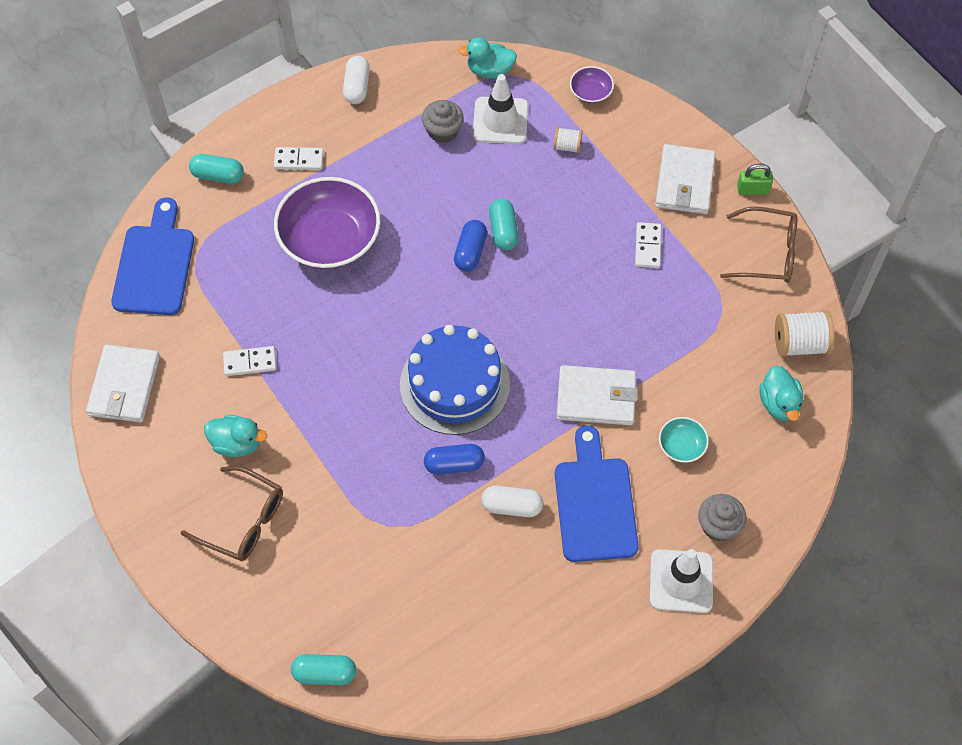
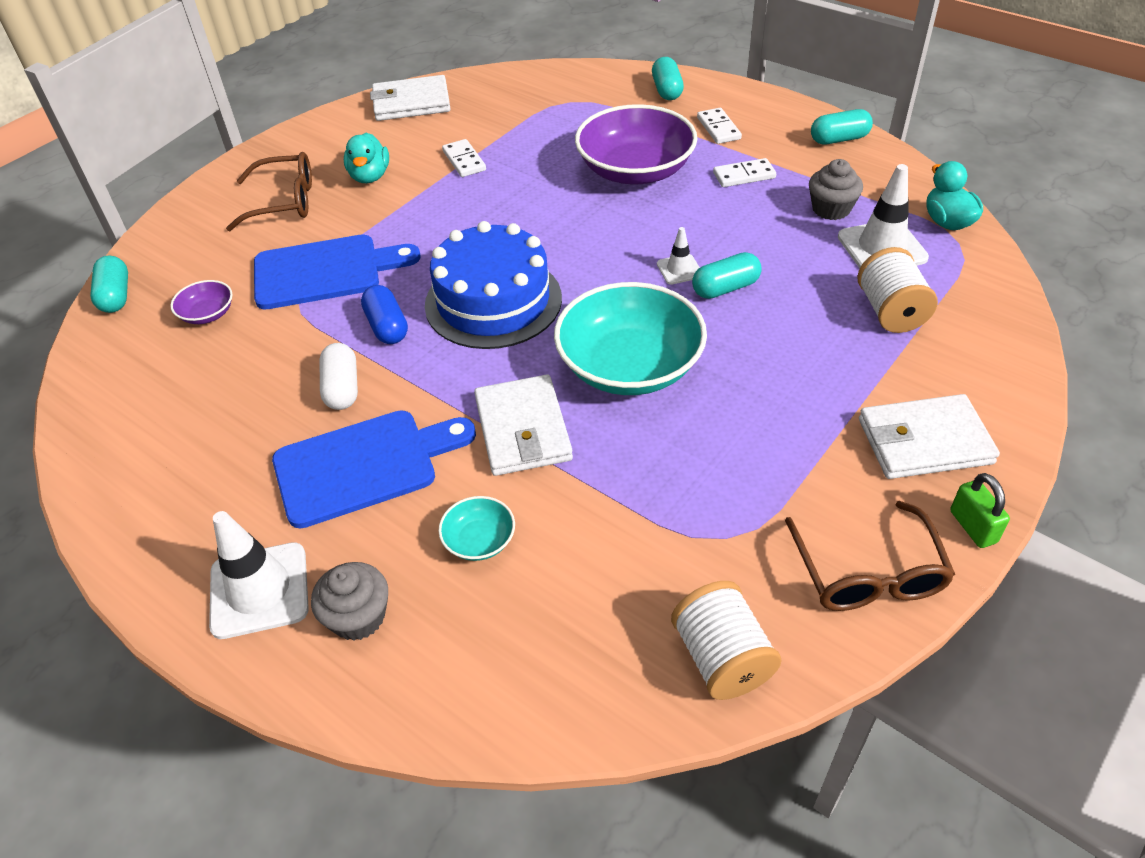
camera: 75 degrees right, 15 degrees down
(155, 265) = (547, 84): blue cutting board -> blue cutting board (325, 271)
(243, 521) = (284, 202): brown glasses -> brown glasses turned 105 degrees counterclockwise
(357, 87) = (839, 139): white capsule -> turquoise capsule
(470, 252) = (679, 269): blue capsule -> white traffic cone
(559, 316) = (629, 366): none -> turquoise bowl
(567, 146) = (890, 311): white spool -> white spool, size x1.77
(590, 92) = (993, 312): purple bowl -> purple bowl (207, 314)
(647, 246) = (788, 426): white domino -> white domino (744, 175)
(779, 403) = (596, 652): turquoise duck -> none

